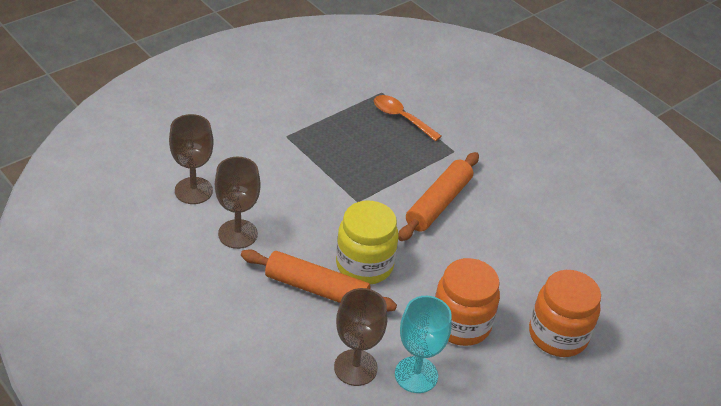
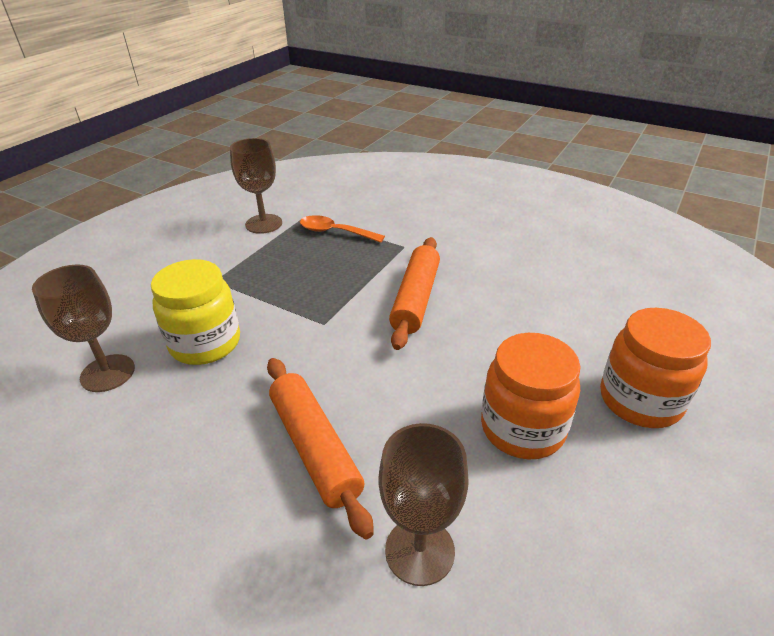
camera: 15 degrees left, 5 degrees down
(238, 234) = (181, 409): brown goblet -> brown goblet (263, 224)
(316, 289) = (315, 448): orange rolling pin -> orange rolling pin turned 60 degrees clockwise
(364, 265) = (364, 394): yellow jar -> yellow jar (205, 343)
(416, 375) = (509, 527): turquoise goblet -> none

